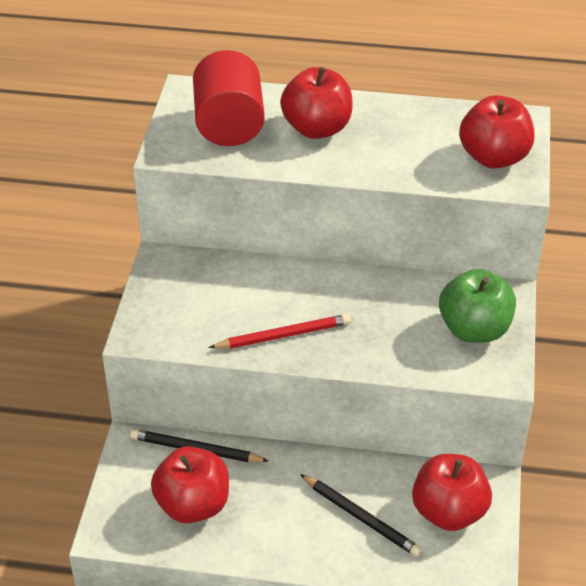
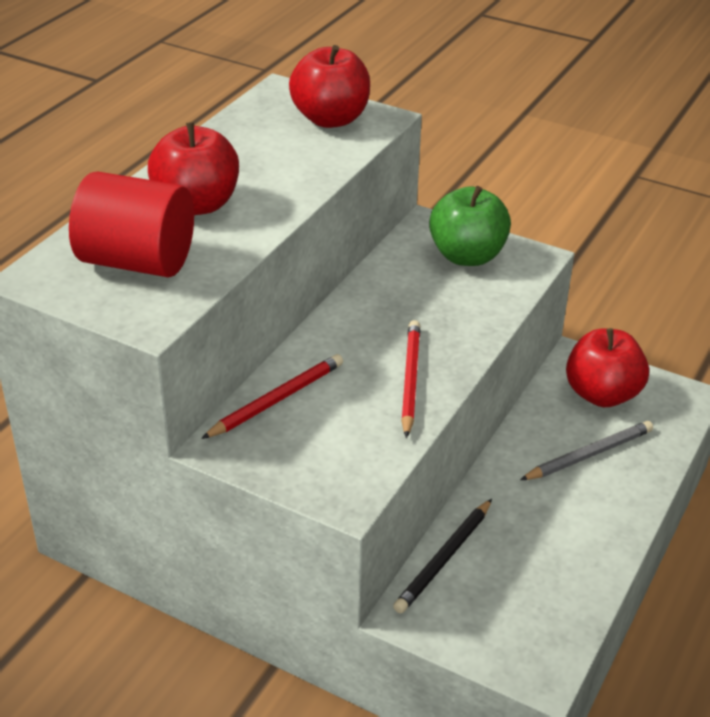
camera: 70 degrees left, 5 degrees down
(193, 505) = (527, 582): red apple -> none
(222, 272) = (276, 400): none -> red pencil
(361, 517) = (589, 455): black pencil -> grey pencil

